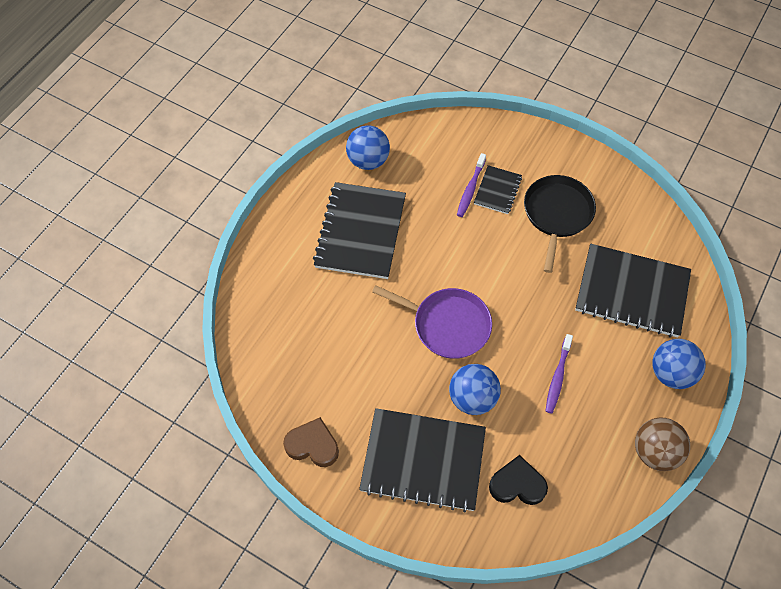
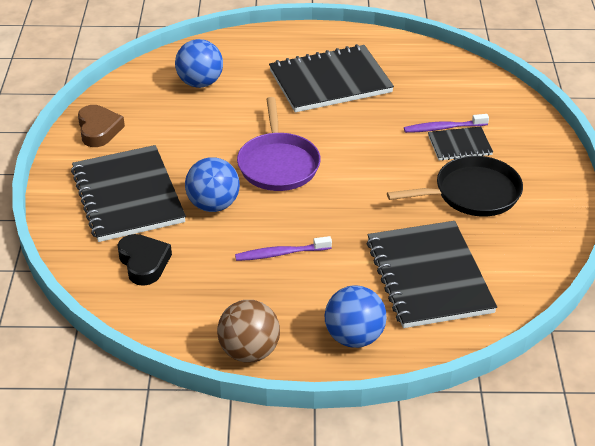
camera: 60 degrees right, 20 degrees down
(368, 161) = (410, 59): blue ball -> blue ball (200, 83)

